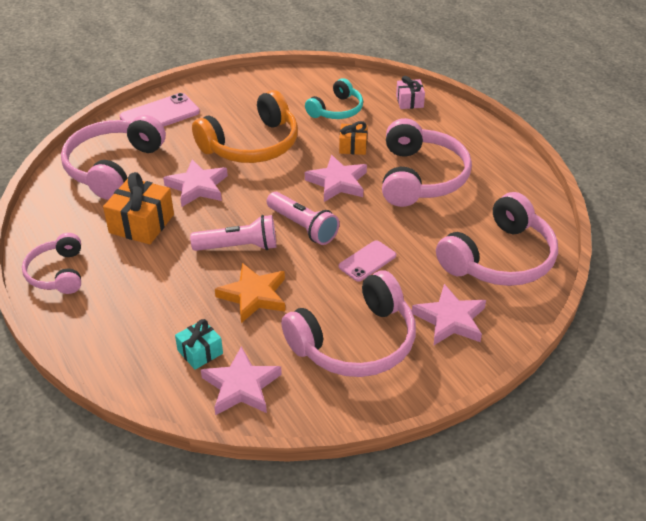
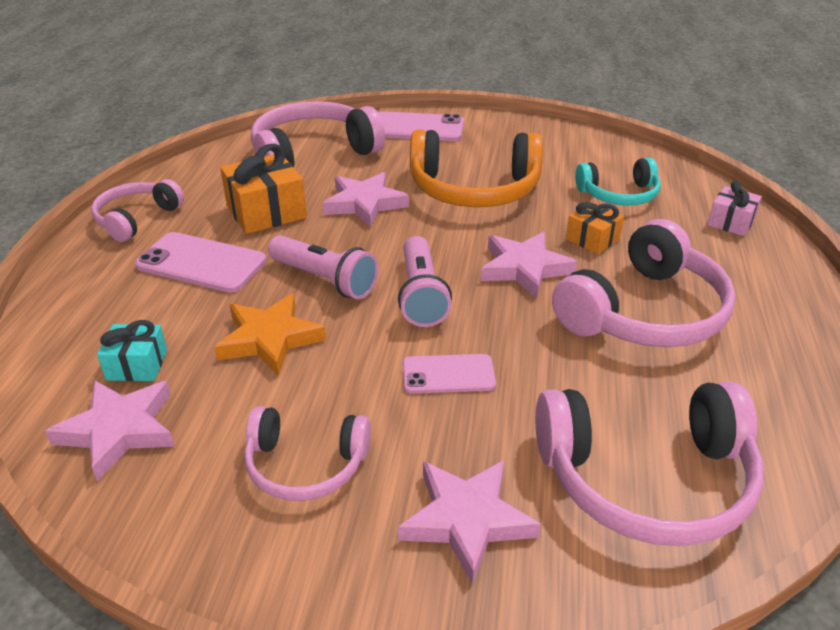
camera: 40 degrees right, 5 degrees down
(148, 277) = (201, 263): none -> pink phone
(355, 342) = (305, 465): pink headphones -> pink headphones, size x0.59

